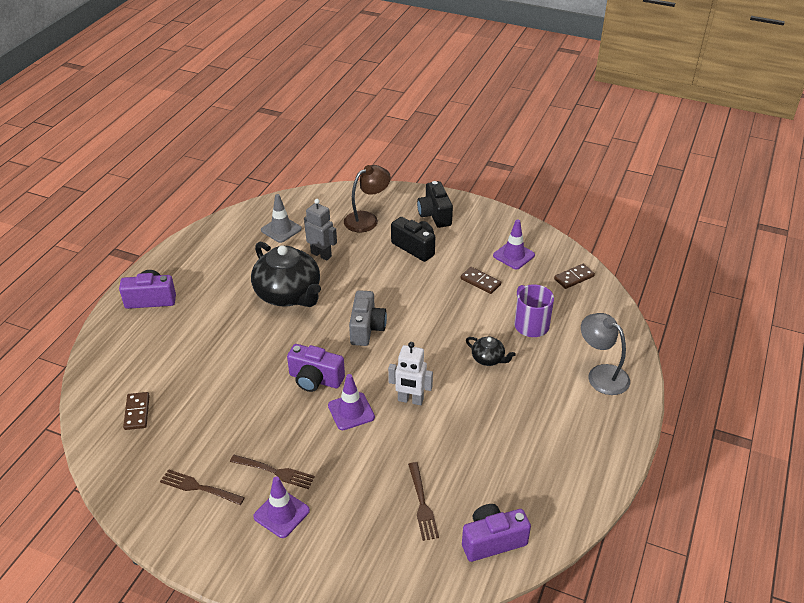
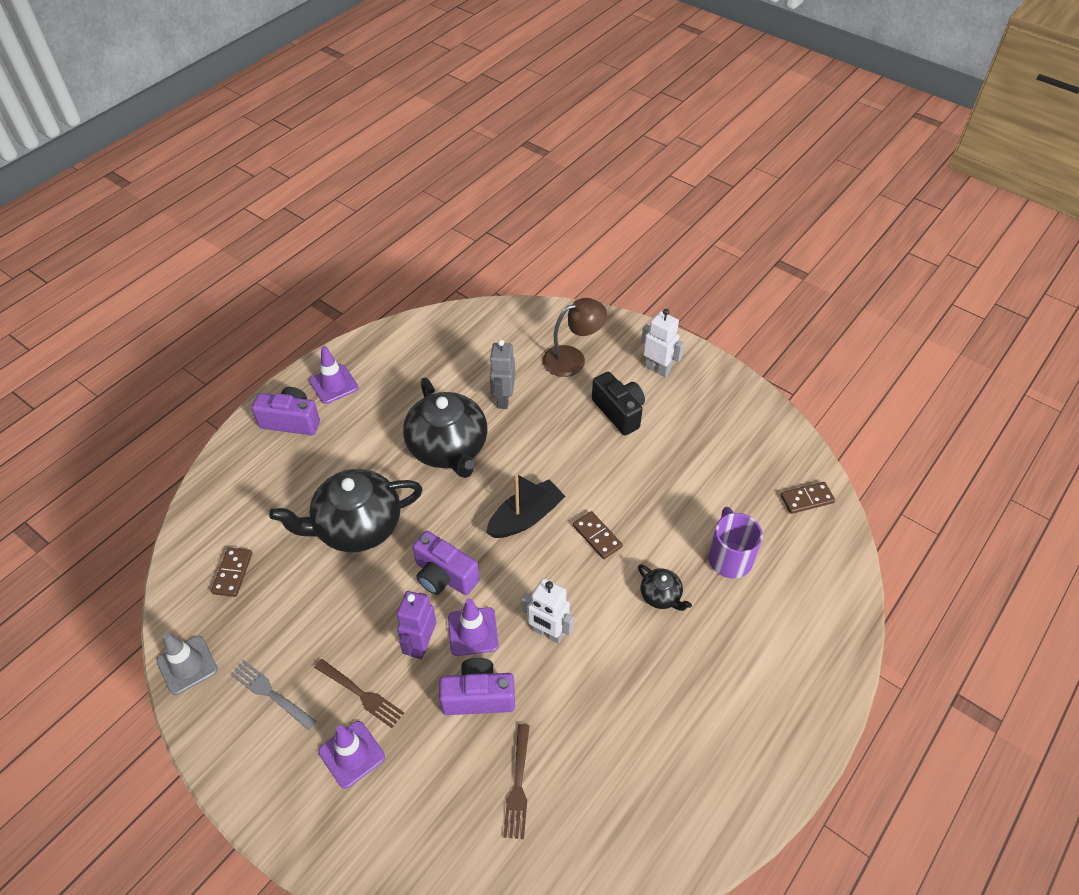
camera: 15 degrees right, 10 degrees up
(199, 487) = (271, 693): brown fork -> grey fork
(231, 360) = (356, 526): none -> black teapot
(281, 229) = (466, 353): grey traffic cone -> grey traffic cone (187, 665)
(312, 428) = (421, 644): none -> purple robot
(321, 254) = (503, 399): grey robot -> grey robot turned 135 degrees counterclockwise
(366, 328) = (526, 517): grey camera -> black boat
(435, 215) = (657, 369): black camera -> white robot
(480, 282) = (685, 479): brown domino -> brown domino (597, 536)
(492, 541) = (587, 861): purple camera -> purple camera (478, 696)
(513, 255) = (739, 449): purple traffic cone -> purple traffic cone (333, 384)
(601, 374) = (798, 653): grey lamp -> none

